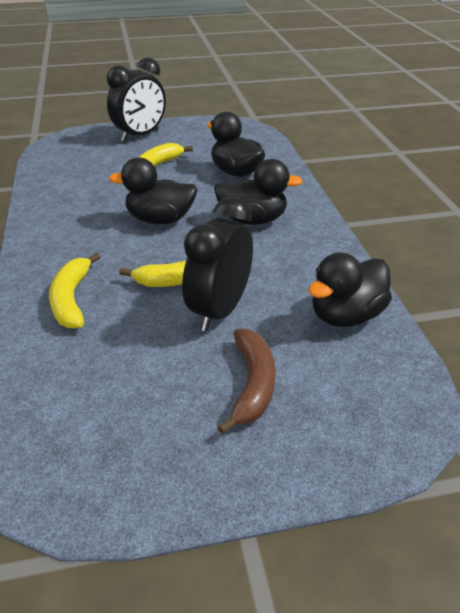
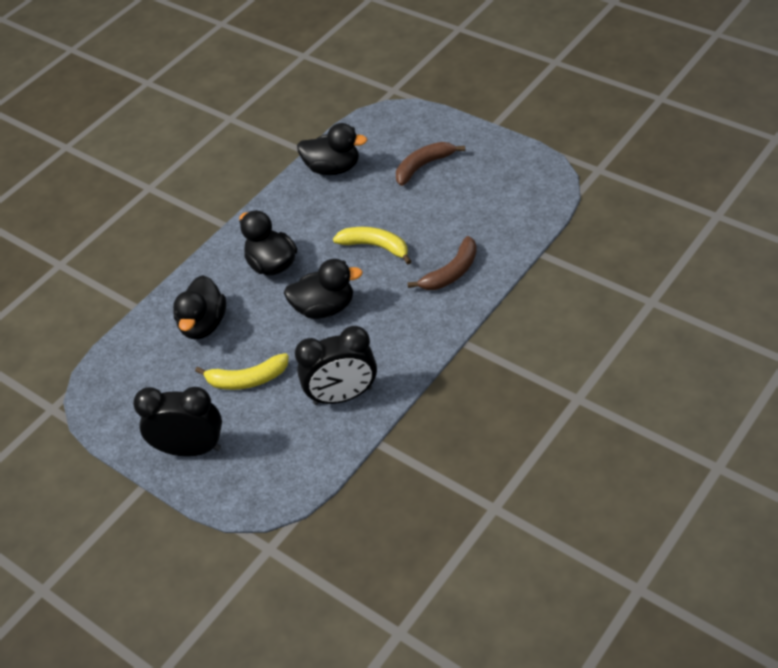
camera: 125 degrees left, 10 degrees up
(71, 299) = (451, 272): yellow banana -> brown banana
(160, 220) = (324, 308): black duck -> black duck turned 60 degrees counterclockwise
(219, 311) = (386, 211): black clock -> black clock (342, 396)

